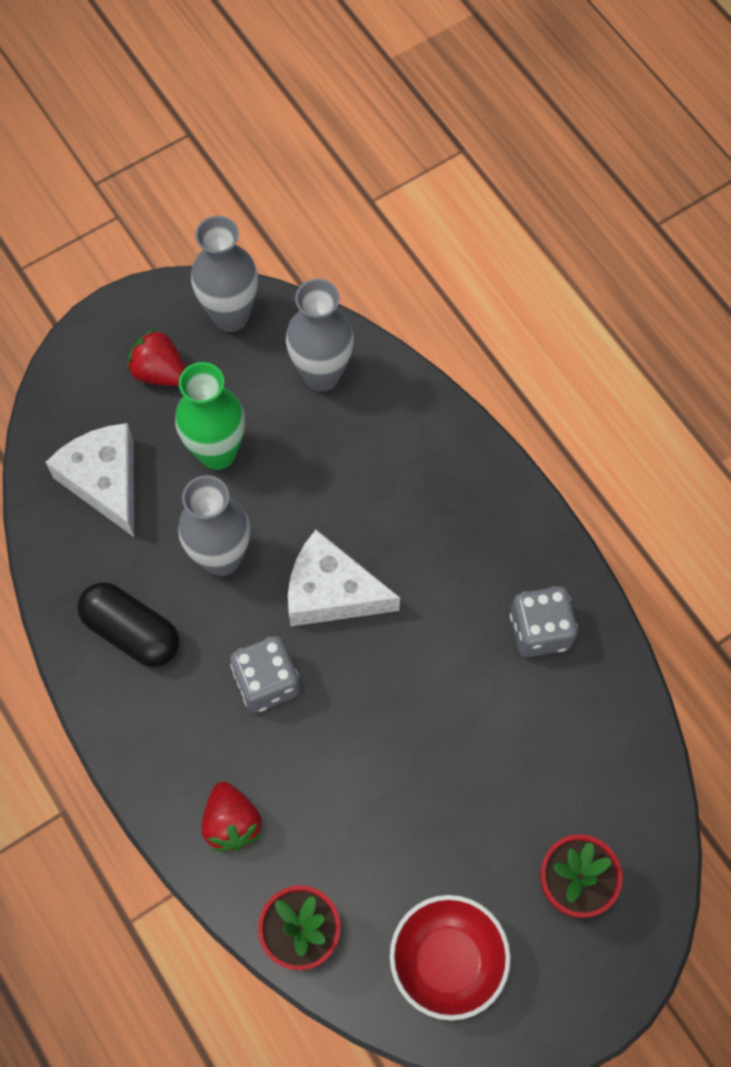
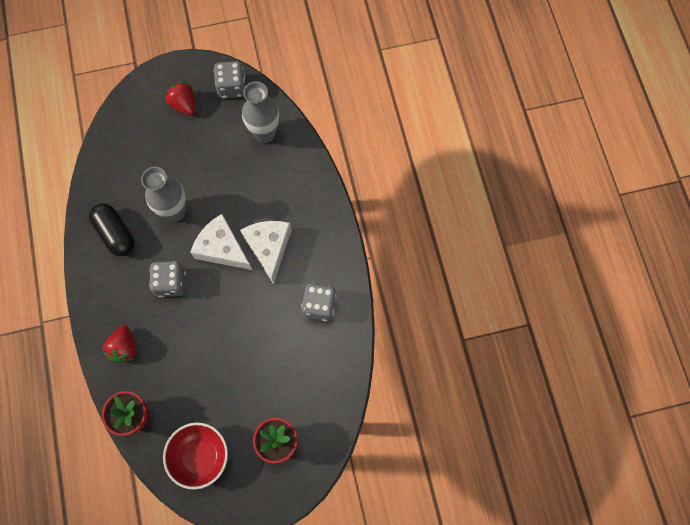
camera: 20 degrees right, 5 degrees up
(105, 481) = (134, 152): white cheese -> white cheese (269, 248)
(217, 453) = (195, 156): green vase -> none
(231, 316) = (232, 87): grey vase -> grey dice

